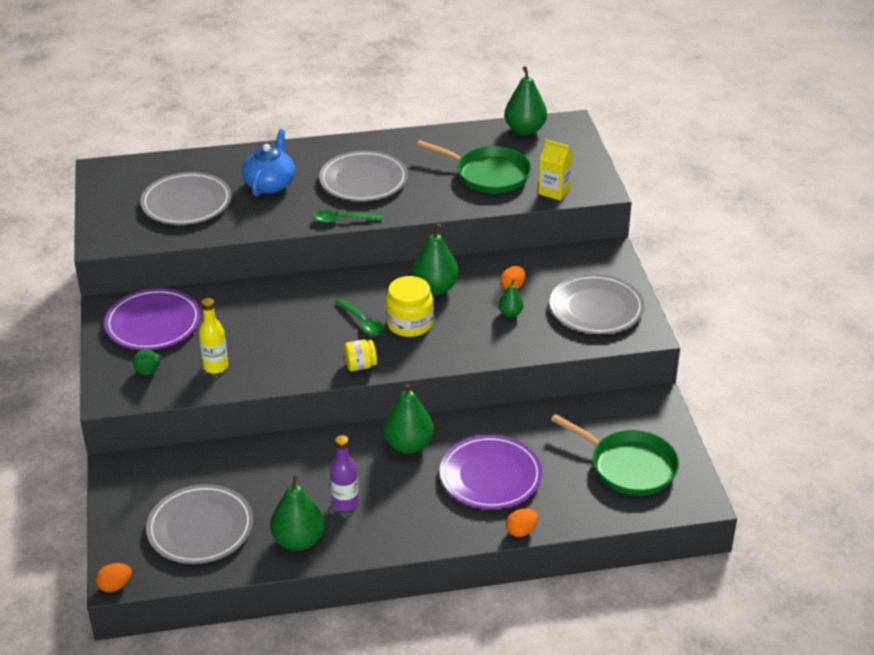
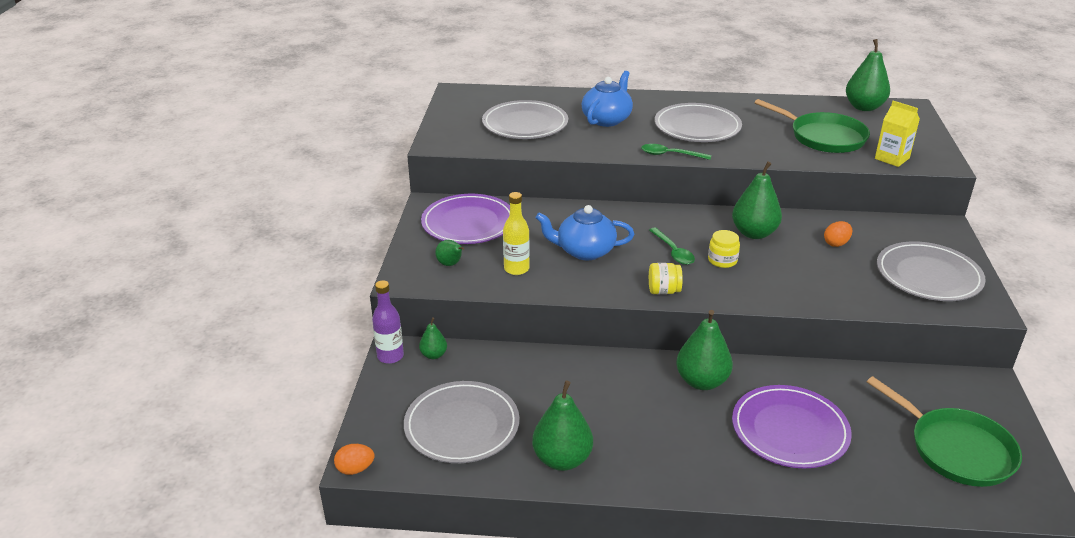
camera: 15 degrees right, 5 degrees down
(277, 336) = (584, 251): none -> blue teapot
(345, 503) = (622, 429): purple bottle -> purple bottle (390, 356)
(409, 323) = (722, 260): yellow jar -> yellow jar, size x0.60
(510, 313) = (832, 266): green pear -> green pear (434, 355)
(521, 531) = (820, 499): orange egg -> none

